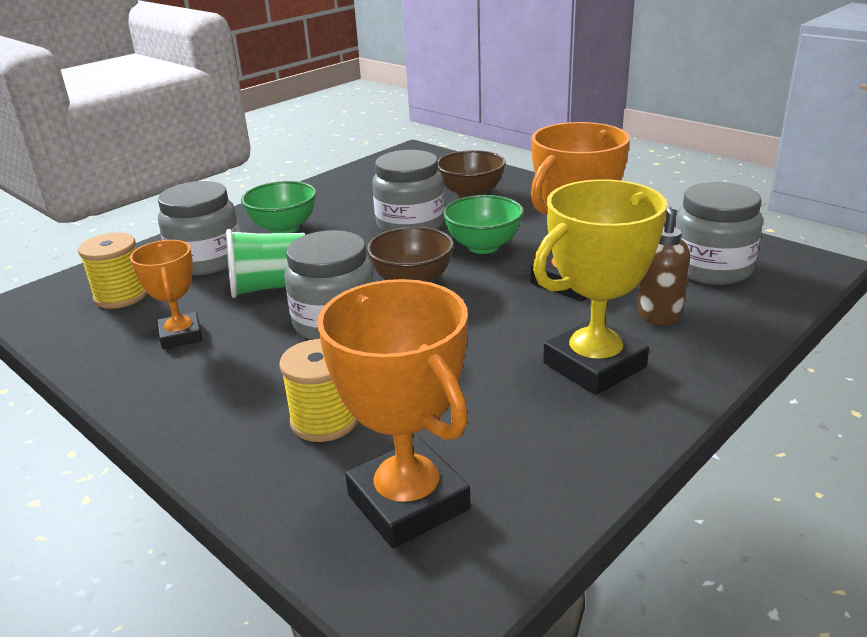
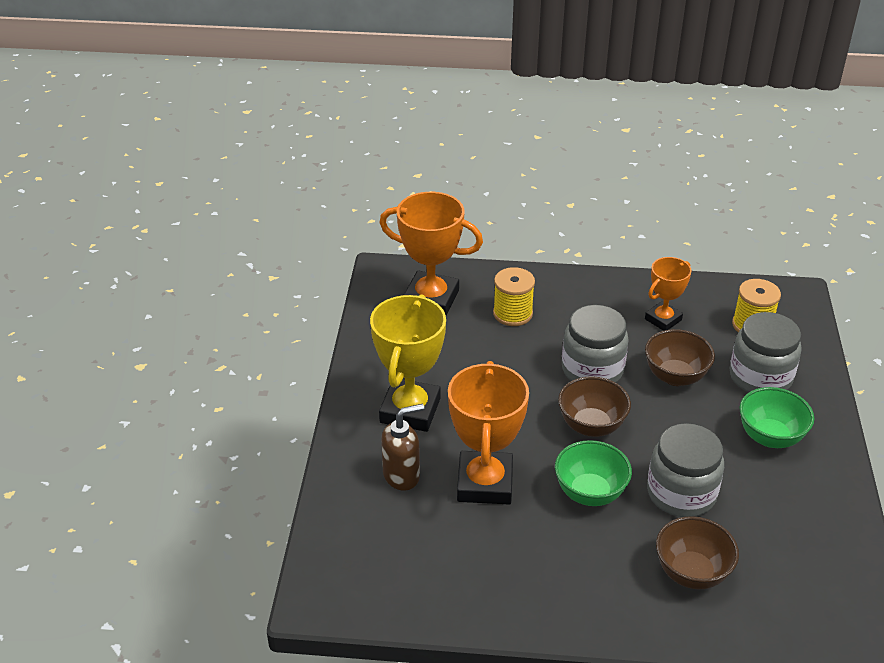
camera: 140 degrees right, 10 degrees up
(181, 335) = (663, 319): orange trophy -> orange trophy turned 75 degrees counterclockwise
(271, 287) = (675, 376): green cup -> brown bowl
(711, 268) = (394, 551): grey jar -> none

